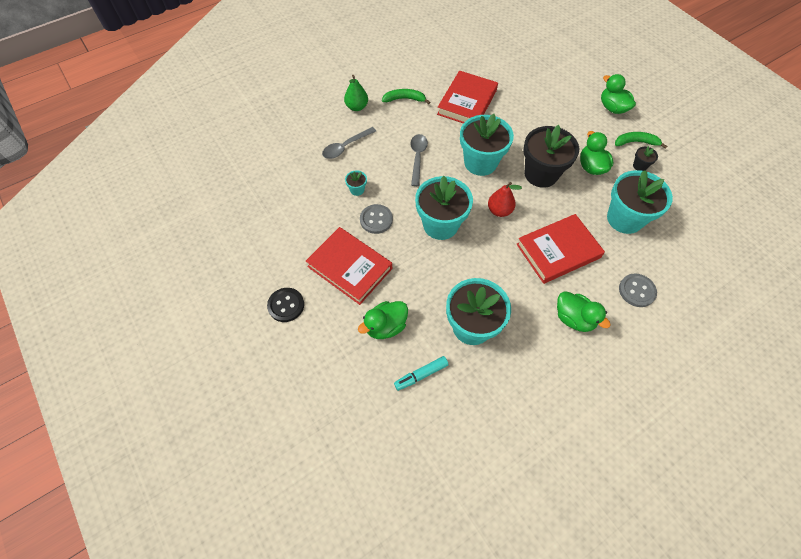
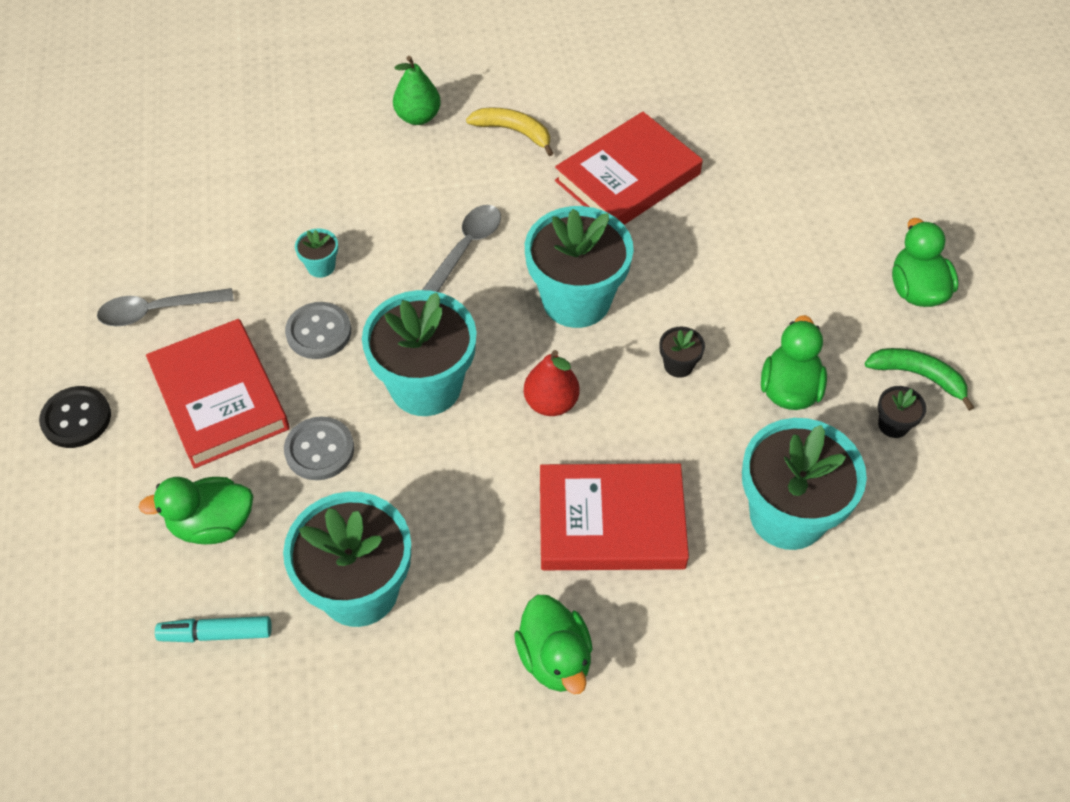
camera: 25 degrees right, 5 degrees down
(346, 147) = (351, 182): grey spoon -> grey spoon (157, 311)
(404, 99) = (514, 132): green banana -> yellow banana
(541, 174) = (678, 365): black flower pot -> black flower pot, size x0.42
(636, 291) = (714, 661): grey button -> grey button (319, 450)

